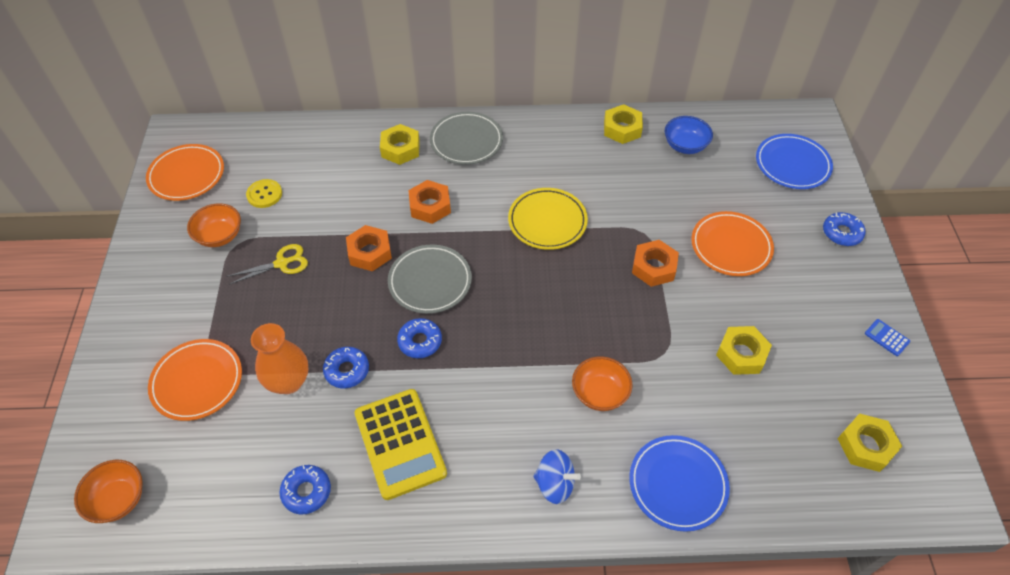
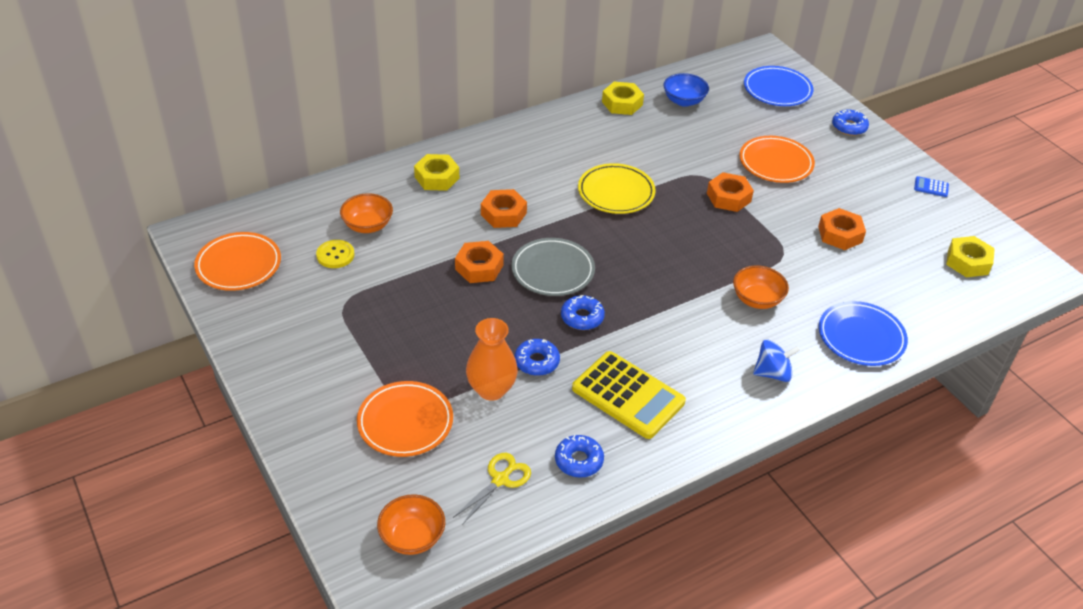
camera: 30 degrees left, 10 degrees down
(220, 236) = (321, 303): orange bowl -> orange bowl (368, 225)
(282, 263) = (403, 303): yellow scissors -> yellow scissors (500, 479)
(466, 141) = (493, 153): grey plate -> none
(741, 354) = (840, 234): yellow nut -> orange nut

